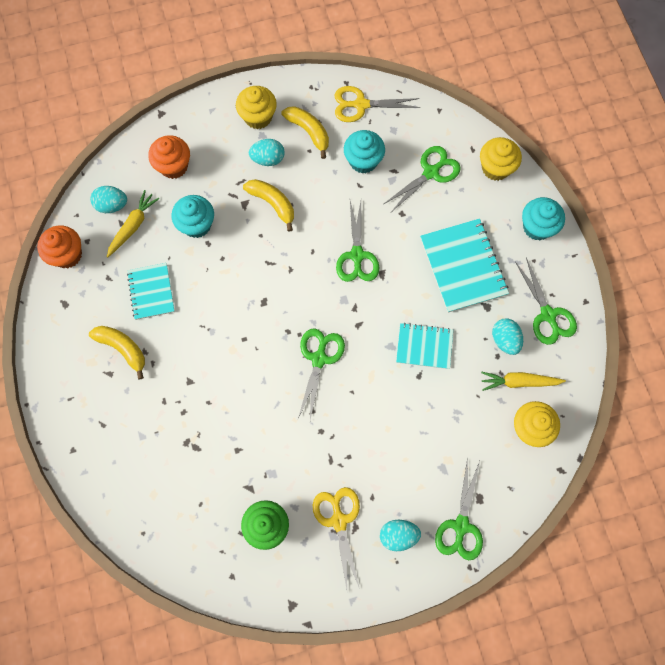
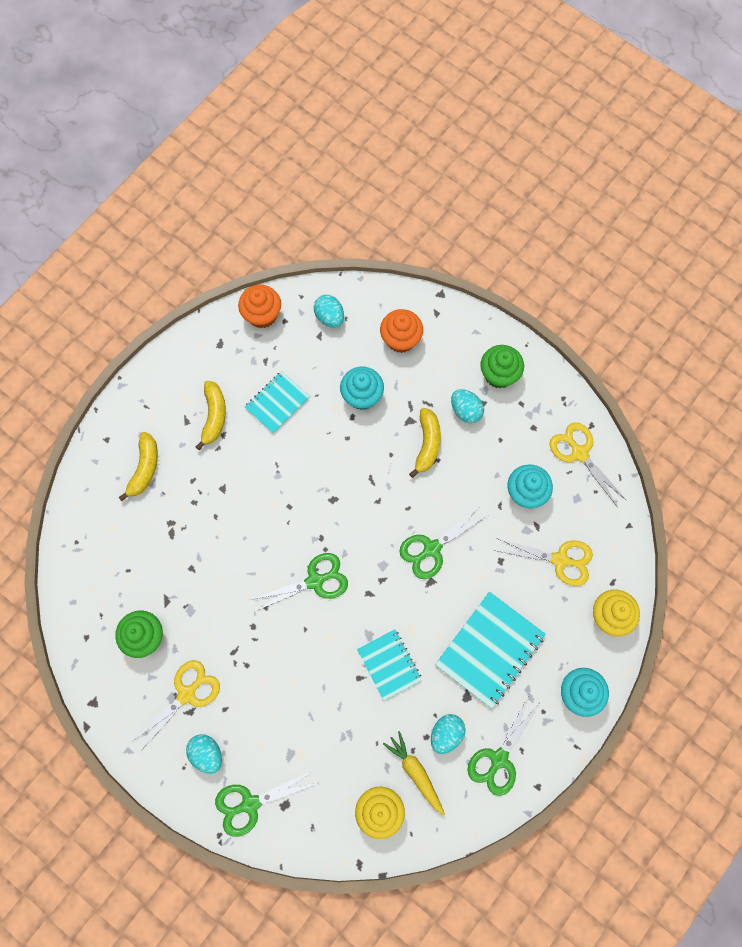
camera: 55 degrees right, 0 degrees up
(133, 226) = (323, 347): yellow carrot -> none
(258, 117) = (499, 374): yellow cupcake -> green cupcake
(309, 132) = (518, 427): yellow banana -> yellow banana (144, 468)
(431, 172) = (560, 560): green scissors -> yellow scissors

